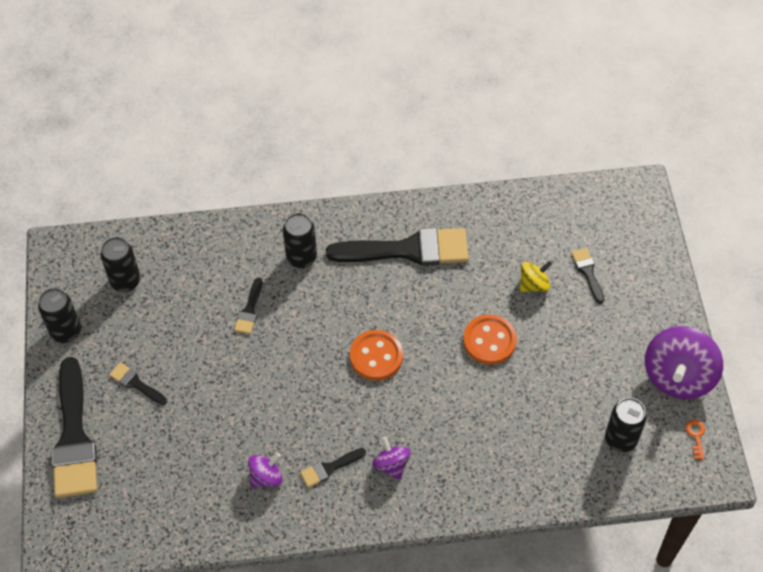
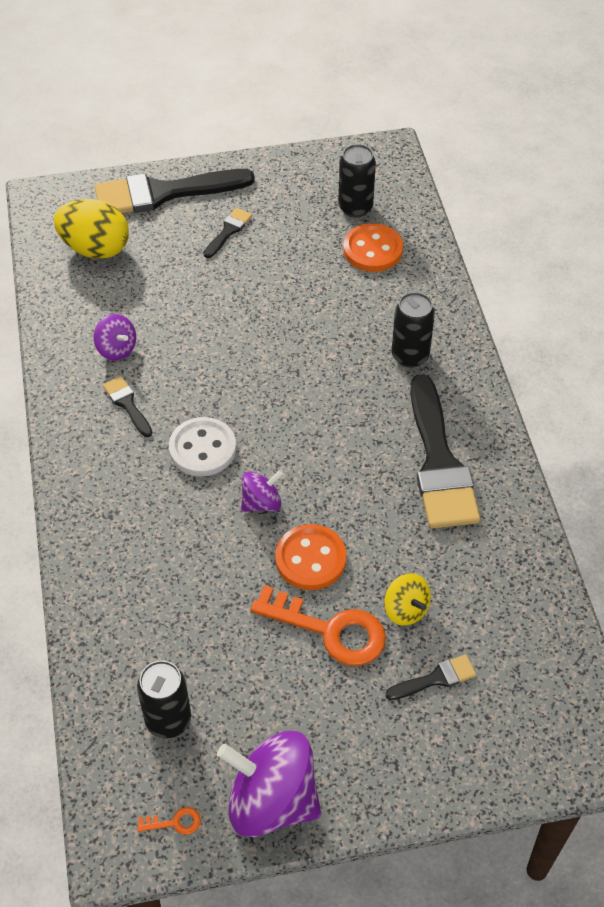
camera: 85 degrees right, 5 degrees down
(66, 331) = (287, 171): black can -> none
(138, 497) = (95, 249): none -> yellow egg
(249, 310) = (330, 315): black brush -> none
(376, 356) = (277, 439): orange button -> orange button (372, 250)
(381, 411) = (202, 449): none -> white button
(391, 465) = (131, 463): purple spinning top -> purple spinning top (261, 502)
(549, 333) = (329, 630): none -> orange key

